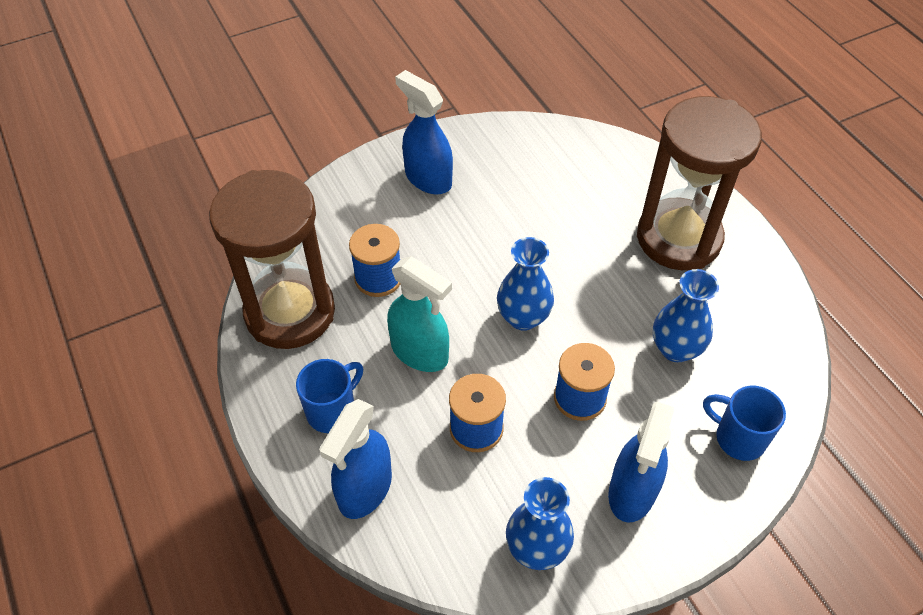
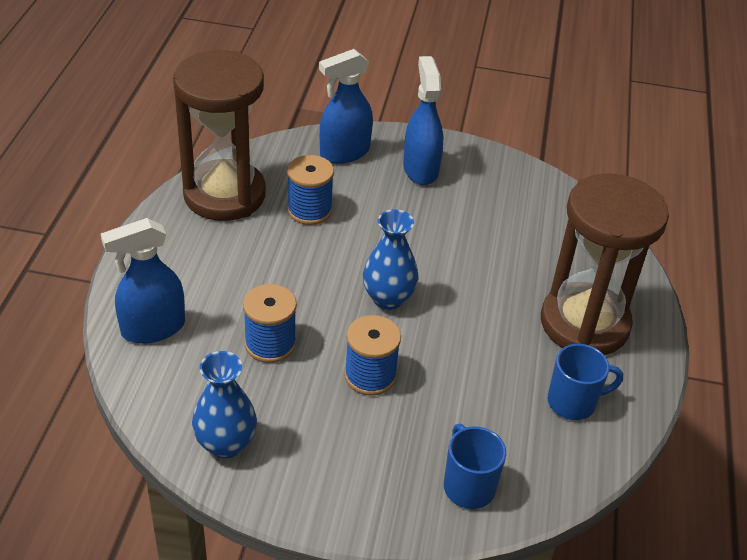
camera: 35 degrees right, 10 degrees down
(332, 411) = (185, 269): blue mug -> blue mug (573, 402)
(420, 352) = (285, 273): turquoise spray bottle -> none
(632, 492) = (338, 460): blue spray bottle -> blue spray bottle (344, 153)
(675, 349) = (488, 394): blue vase -> none

